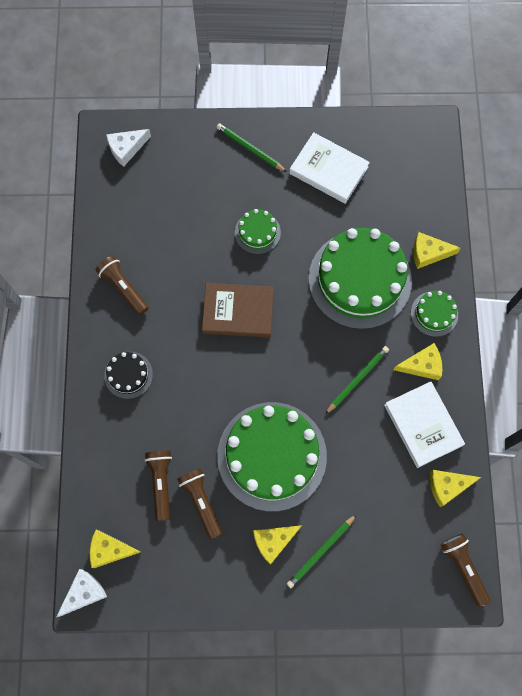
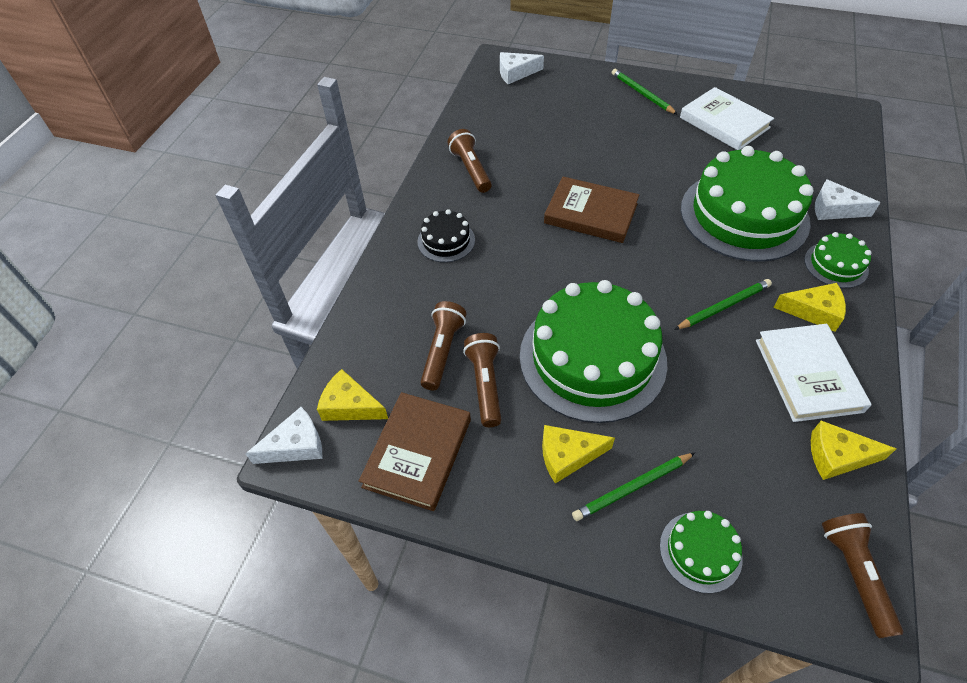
camera: 20 degrees right, 20 degrees down
(171, 571) = (418, 453): none -> brown book
(257, 232) = (632, 155): green cake -> green cake (700, 551)
(428, 253) = (834, 209): yellow cheese -> white cheese

